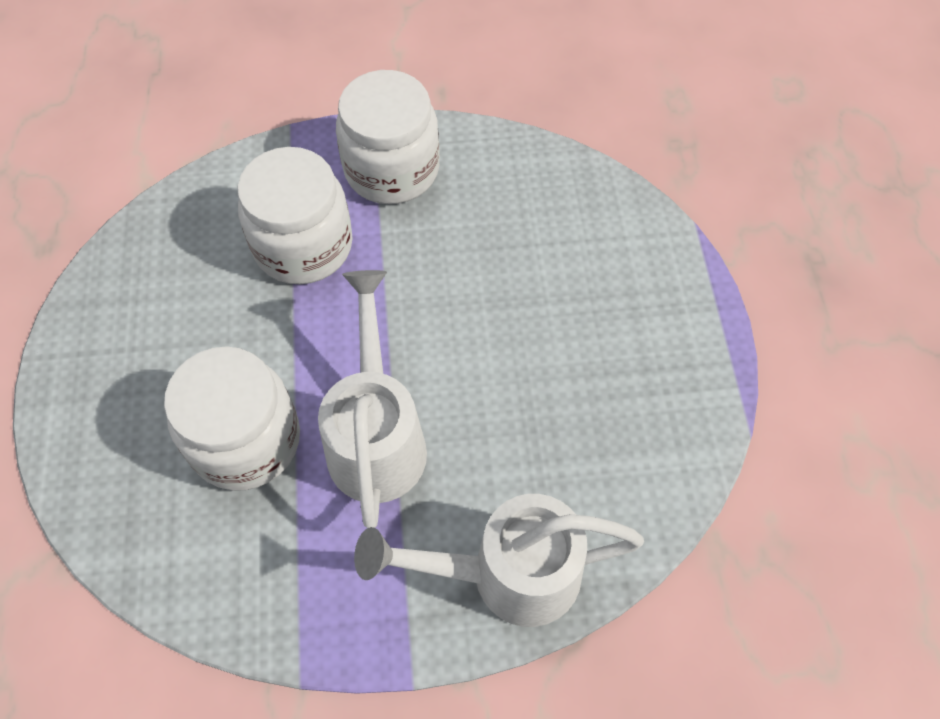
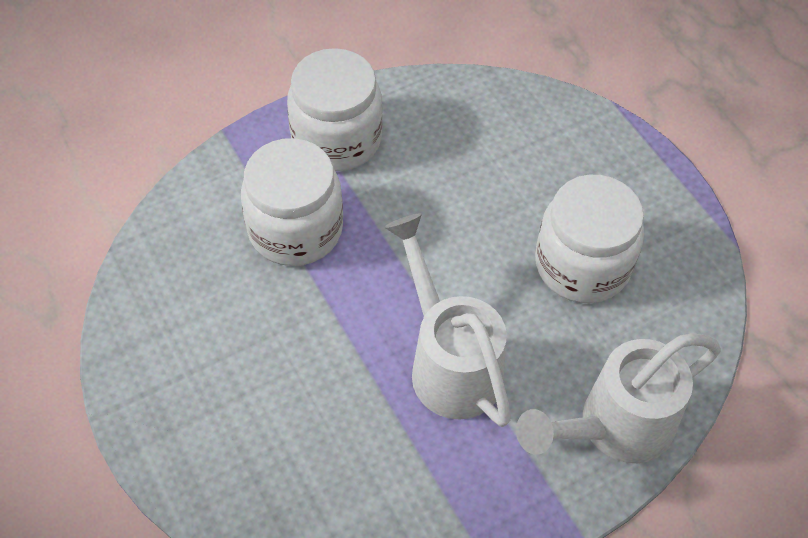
camera: 25 degrees left, 5 degrees down
(245, 440) = (339, 408): white jar -> white jar (582, 265)

